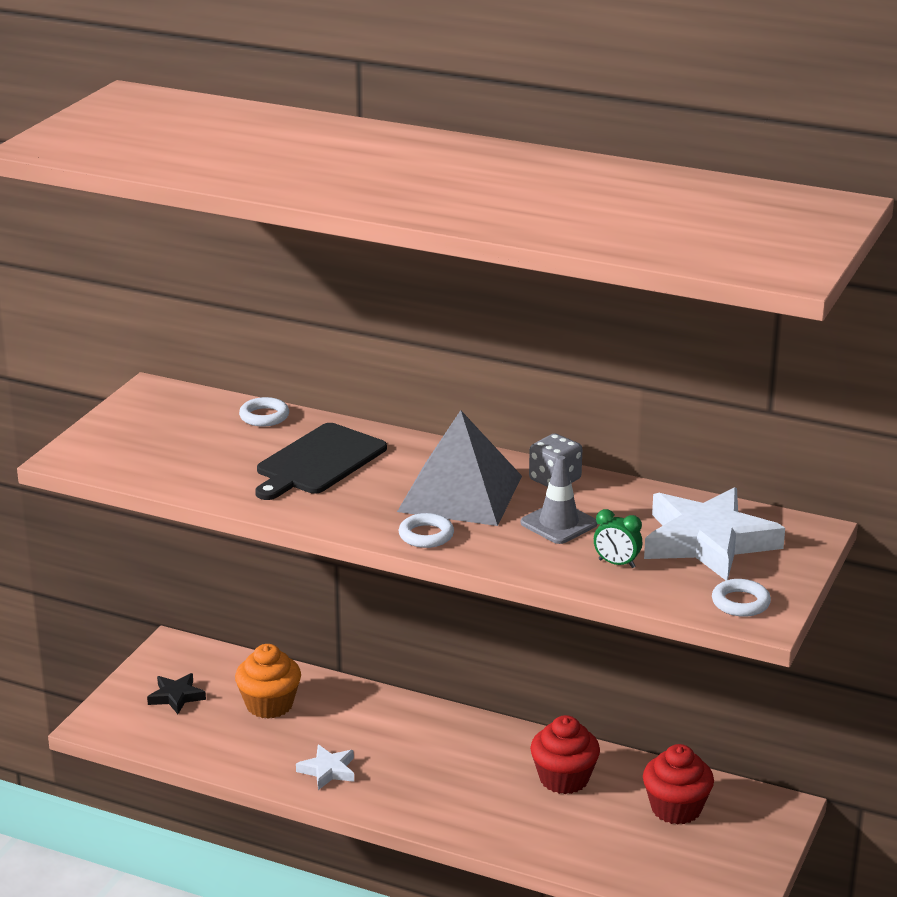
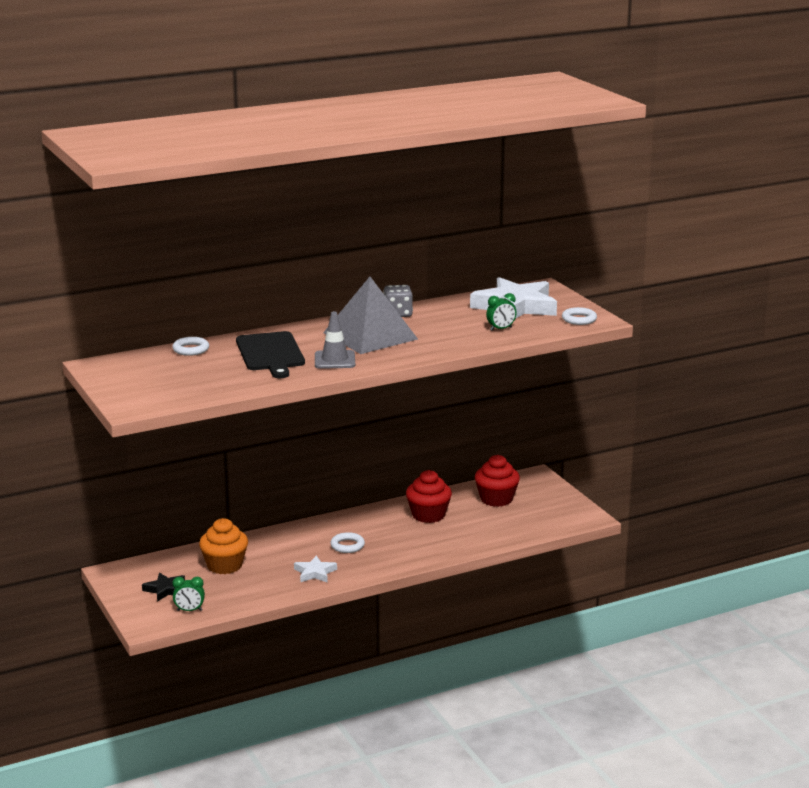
camera: 50 degrees left, 5 degrees down
(153, 734) = (189, 610): none -> green clock
(426, 535) = (397, 355): white ring -> white ring (347, 546)
(558, 523) = (441, 327): grey traffic cone -> grey traffic cone (334, 360)

